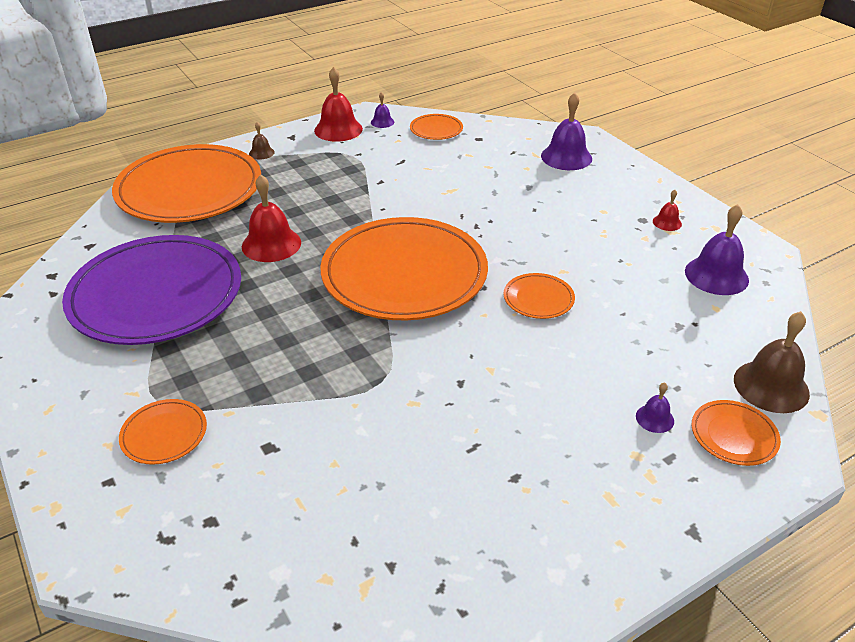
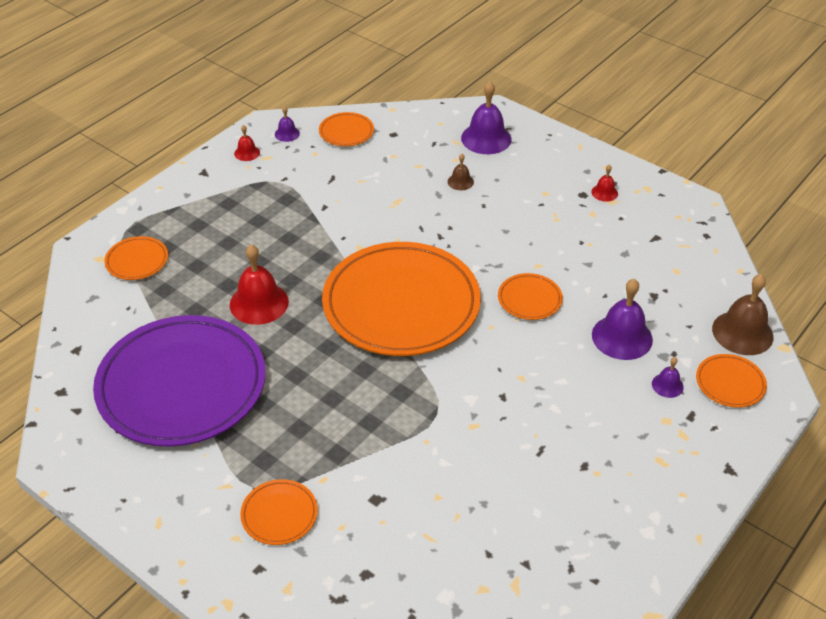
camera: 20 degrees left, 5 degrees up
(189, 190) = (137, 261): orange plate -> orange plate, size x0.41
(261, 153) = (184, 199): brown bell -> brown bell (460, 181)
(338, 129) = (247, 153): red bell -> red bell, size x0.50
(716, 275) = (665, 238): purple bell -> purple bell (622, 337)

